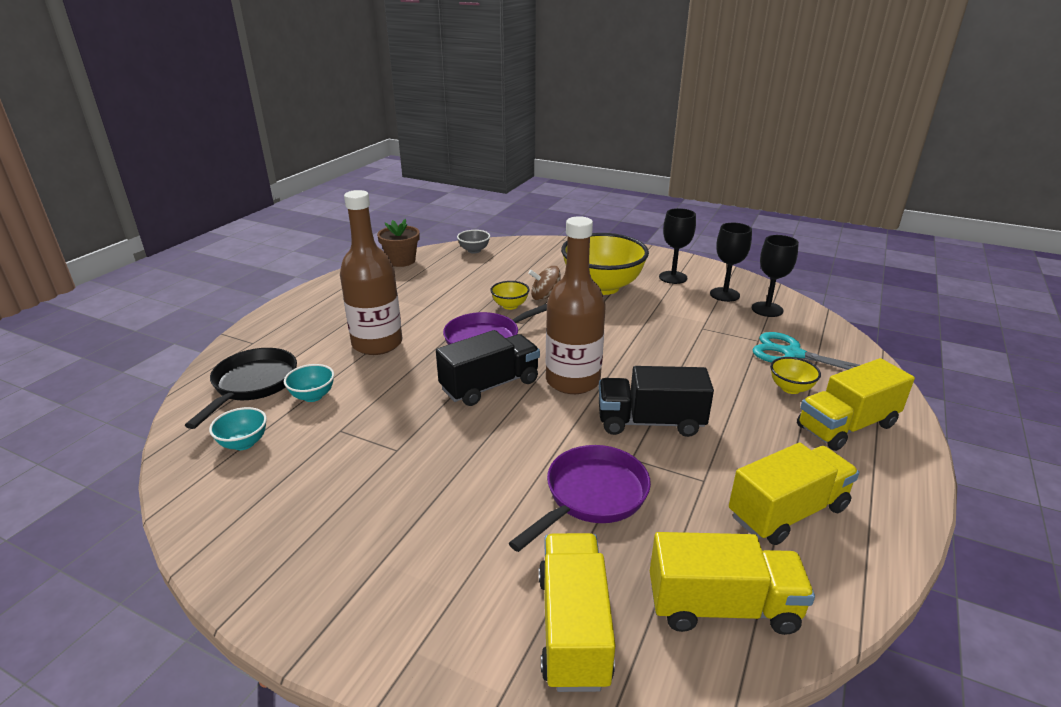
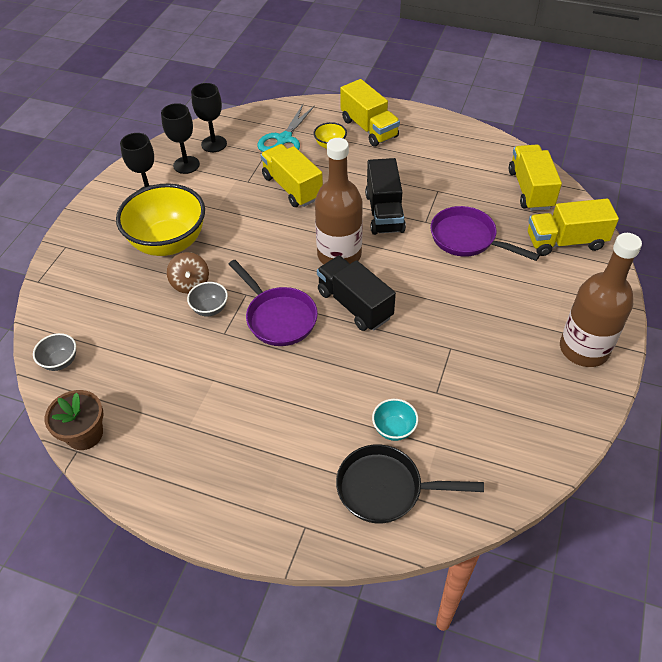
camera: 95 degrees left, 20 degrees up
(244, 443) = (471, 457): turquoise bowl -> none
(377, 344) = (295, 404): brown bottle -> brown bottle (584, 349)
(510, 306) = (210, 309): yellow bowl -> grey bowl
(787, 512) = (455, 161): yellow truck -> yellow truck (292, 187)

